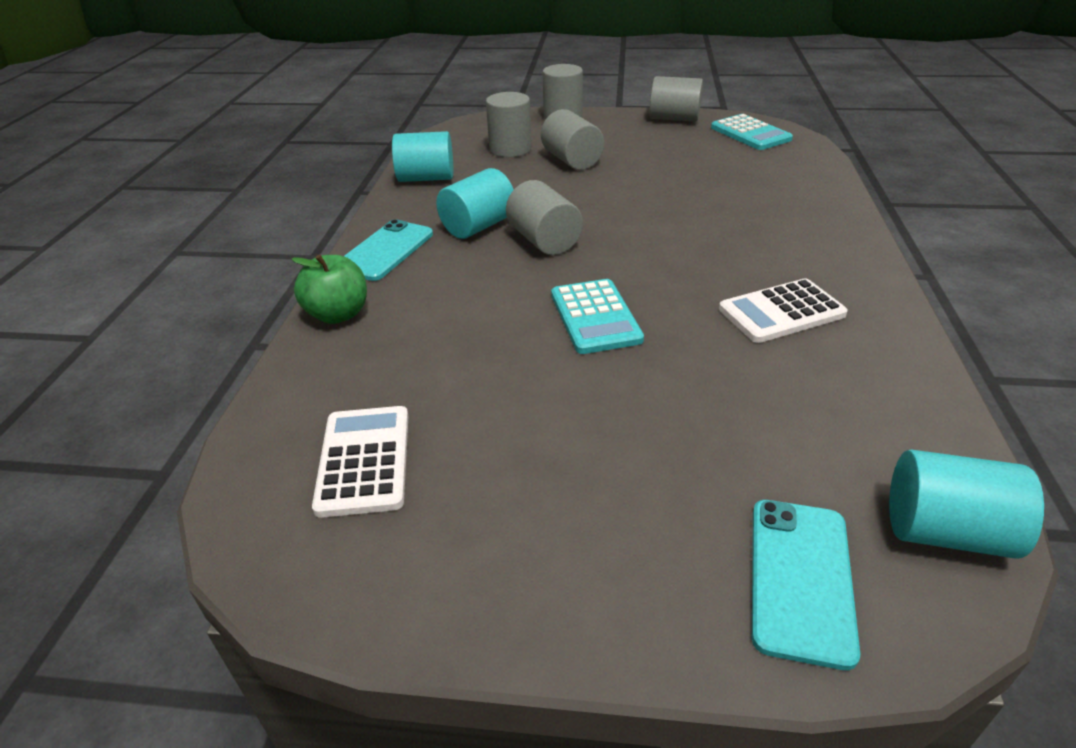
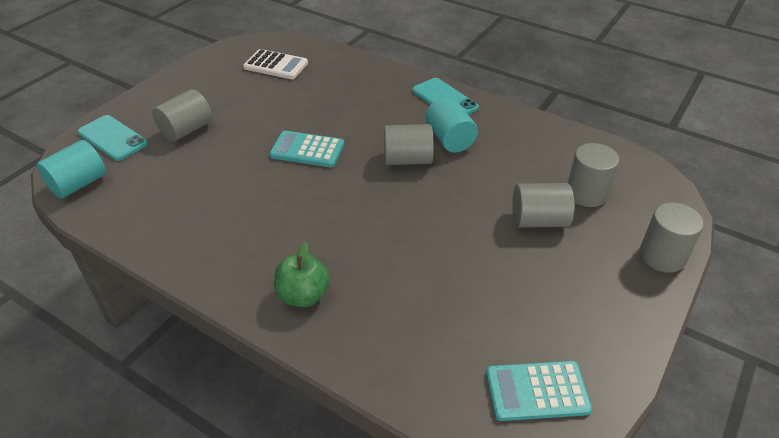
camera: 115 degrees right, 5 degrees up
(338, 314) = (387, 74): green apple -> green apple (303, 295)
(426, 178) = (547, 136): turquoise cylinder -> none
(674, 119) = (619, 346): grey cylinder -> grey cylinder (186, 130)
(781, 312) = (240, 222): white calculator -> none

